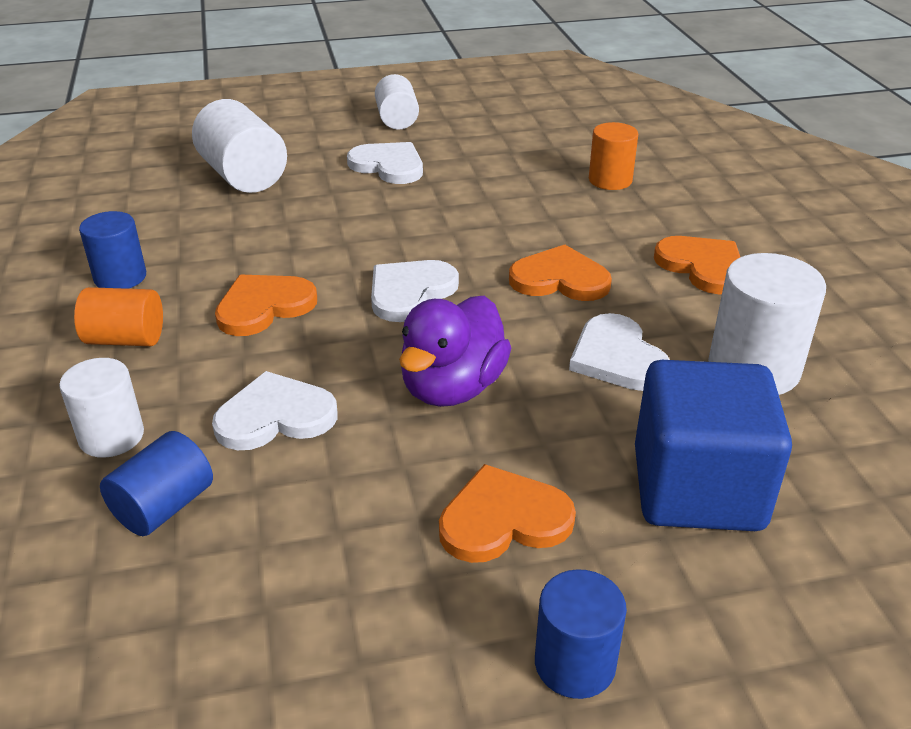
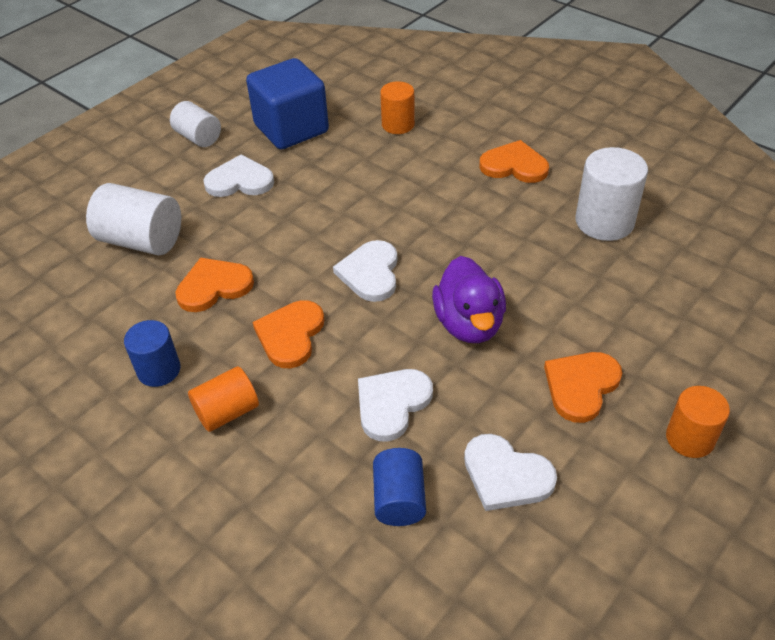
camera: 35 degrees left, 10 degrees up
(111, 436) = (309, 480): white cylinder -> none
(560, 279) = (447, 216): orange heart -> orange heart (214, 286)
(575, 664) = (689, 438): blue cylinder -> orange cylinder
(617, 357) = (532, 253): white heart -> white heart (506, 475)
(697, 489) = (648, 310): blue cube -> blue cube (291, 129)

